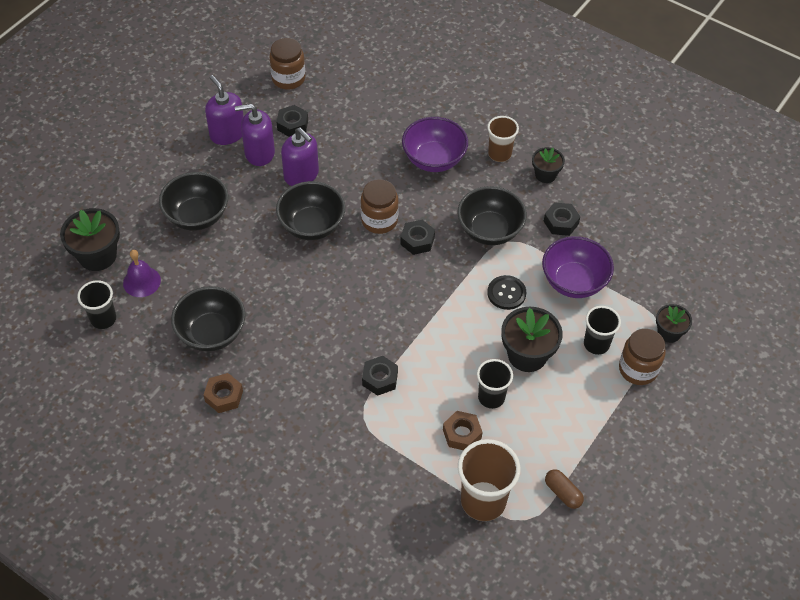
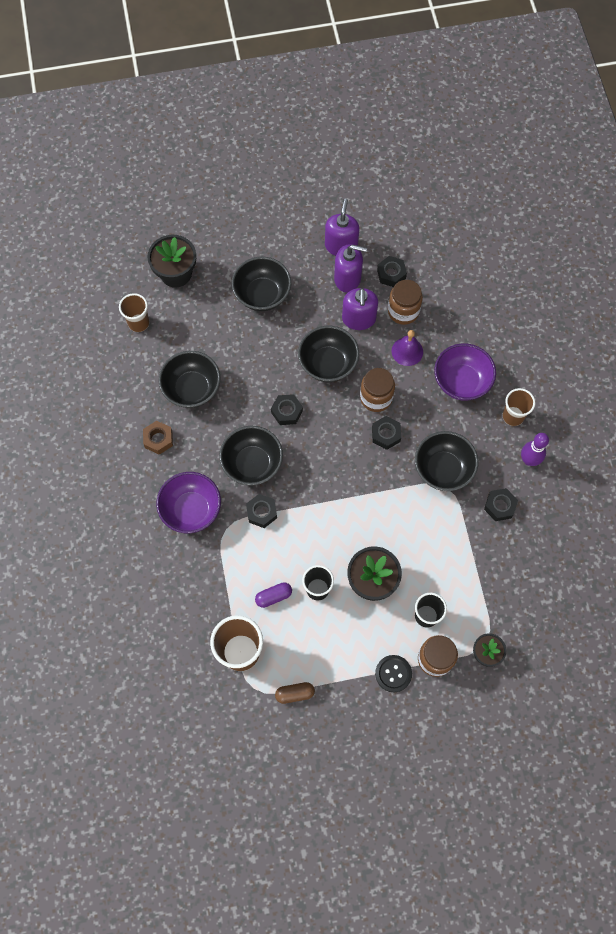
camera: 45 degrees right, 15 degrees up
(103, 319) = (138, 323): black cup -> brown cup
(142, 281) = (185, 315): purple bell -> purple bell (407, 351)
(259, 153) = (347, 278): purple soap dispenser -> purple soap dispenser turned 150 degrees clockwise
(288, 78) = (425, 233): brown jar -> brown jar (403, 311)
(316, 286) = (287, 412): none -> black nut
(330, 348) = (252, 464): none -> black bowl
(462, 434) = (273, 596): brown nut -> purple capsule
(506, 293) = (405, 525): black button -> black button (393, 673)
(545, 174) = (529, 460): black flower pot -> purple bowling pin
(563, 493) = (294, 694): brown capsule -> brown capsule turned 75 degrees clockwise
(574, 282) = (460, 558): purple bowl -> purple bowl (191, 510)

